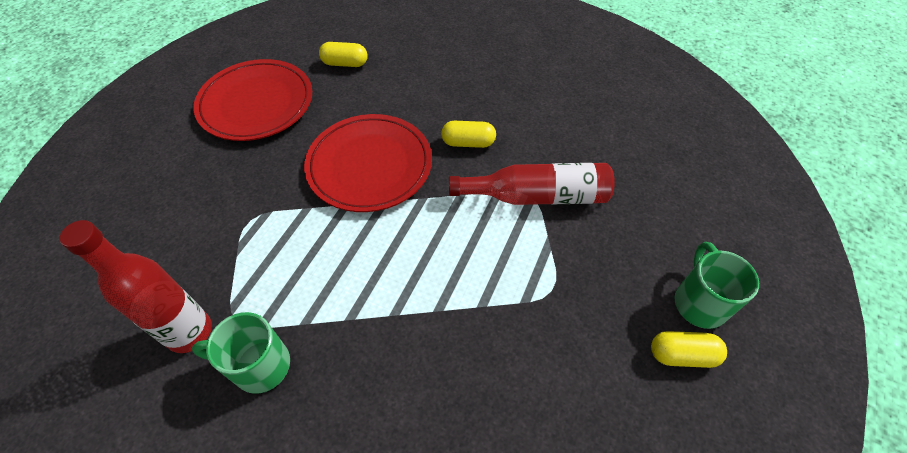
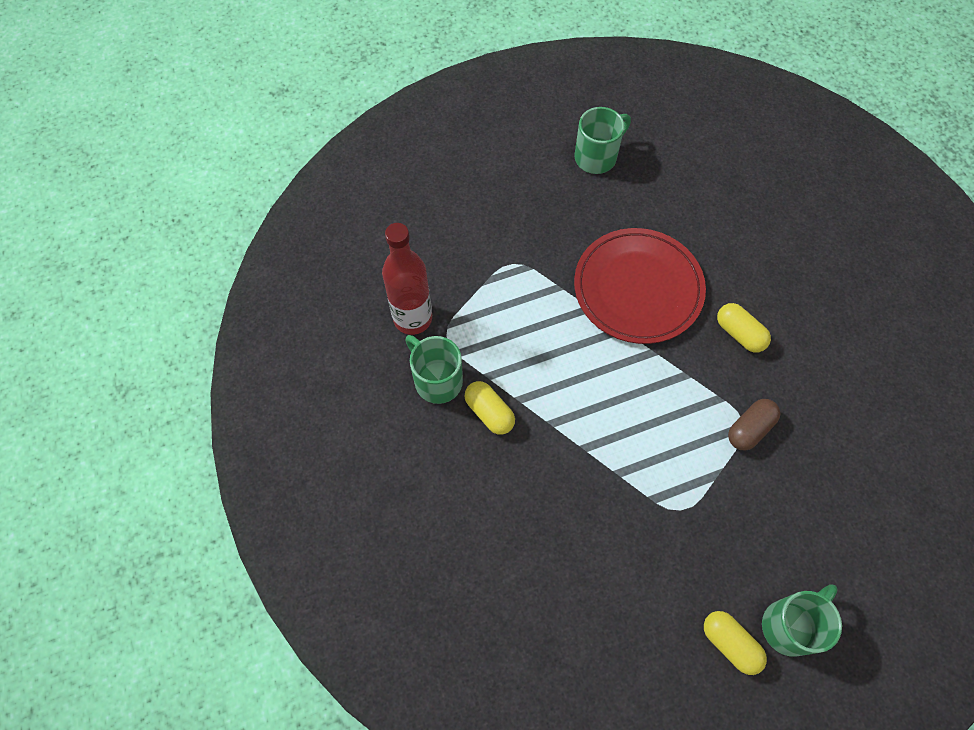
camera: 45 degrees right, 10 degrees up
(256, 104) = (597, 157): red plate -> green mug
(345, 63) = (704, 169): yellow capsule -> yellow capsule (489, 412)
(537, 196) = (749, 429): red bottle -> brown capsule

